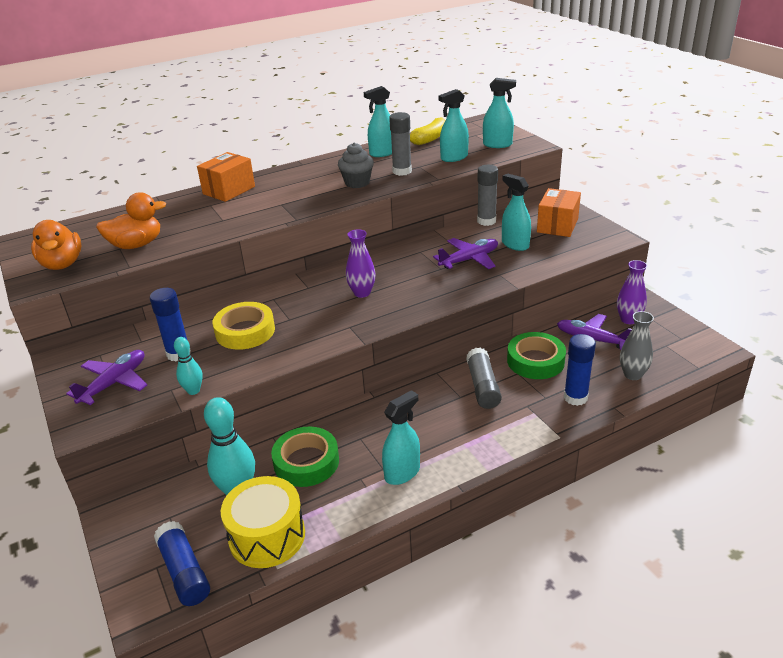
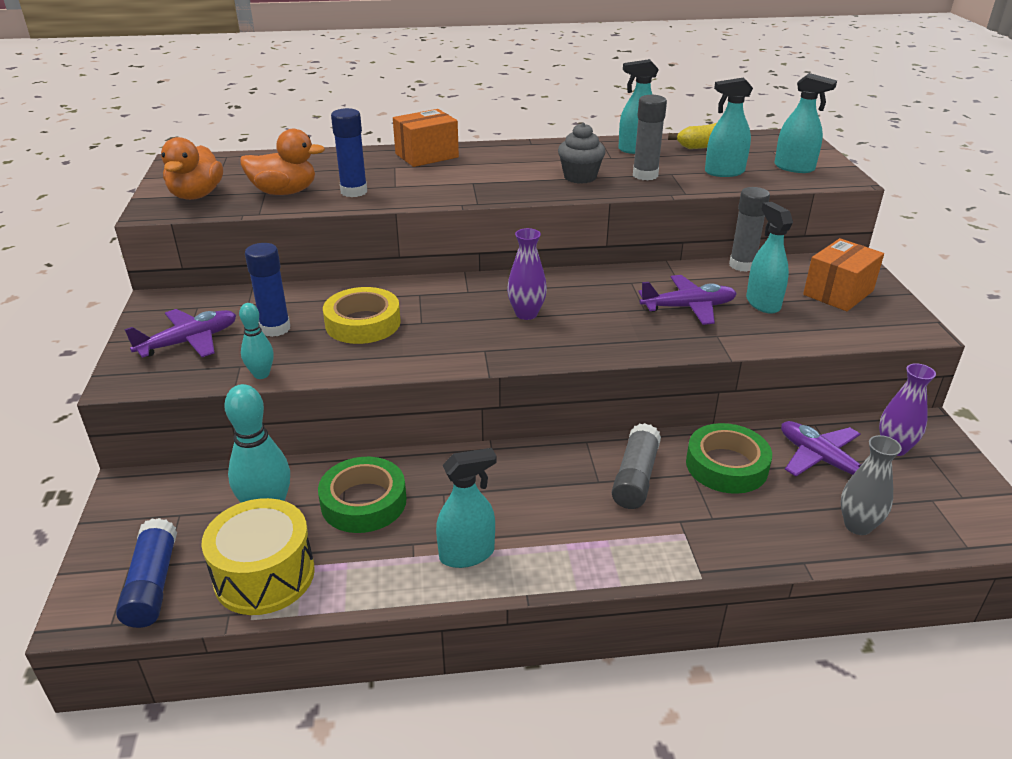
camera: 20 degrees right, 0 degrees up
(575, 397) = (754, 531): blue glue stick -> blue glue stick (354, 192)

